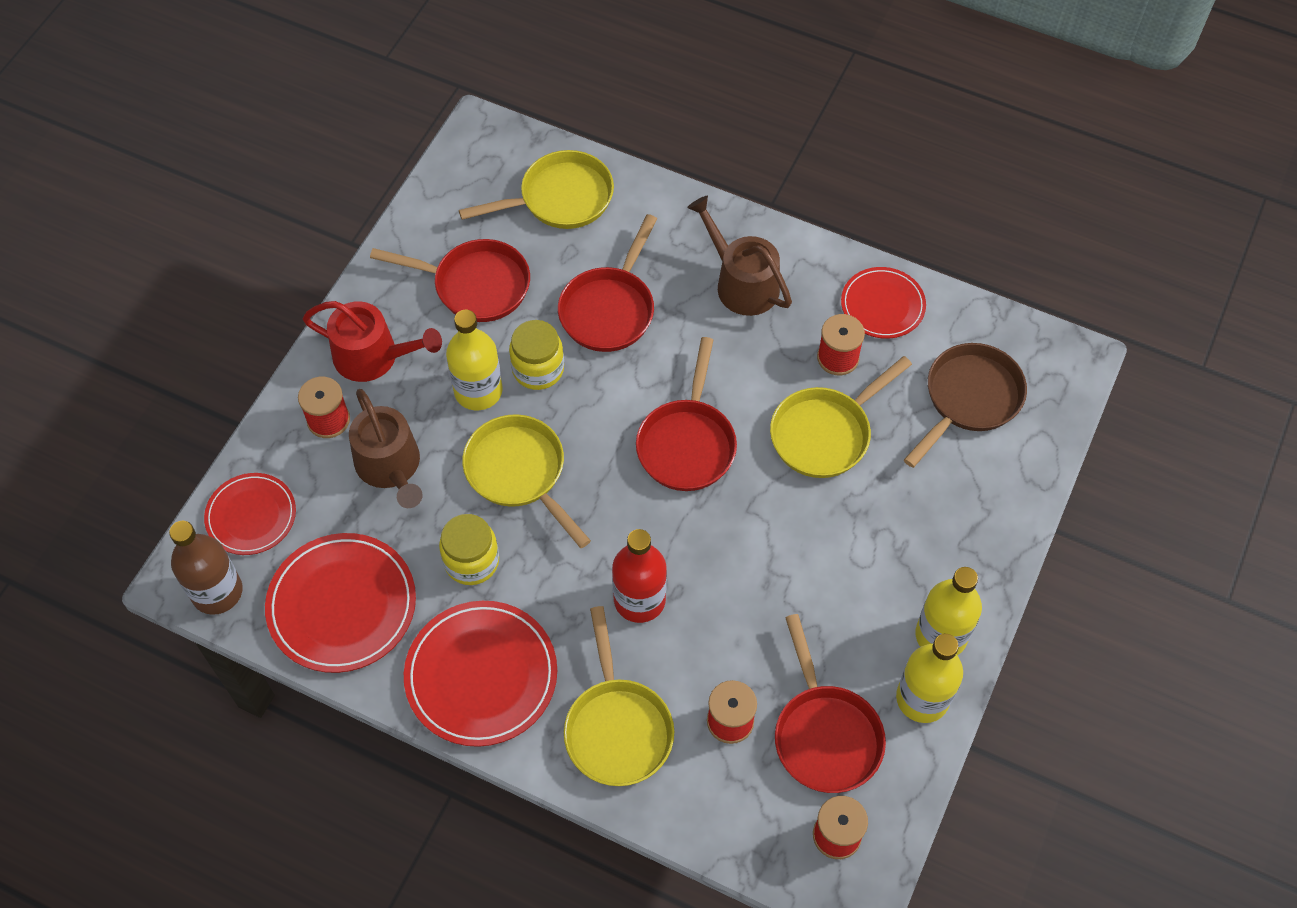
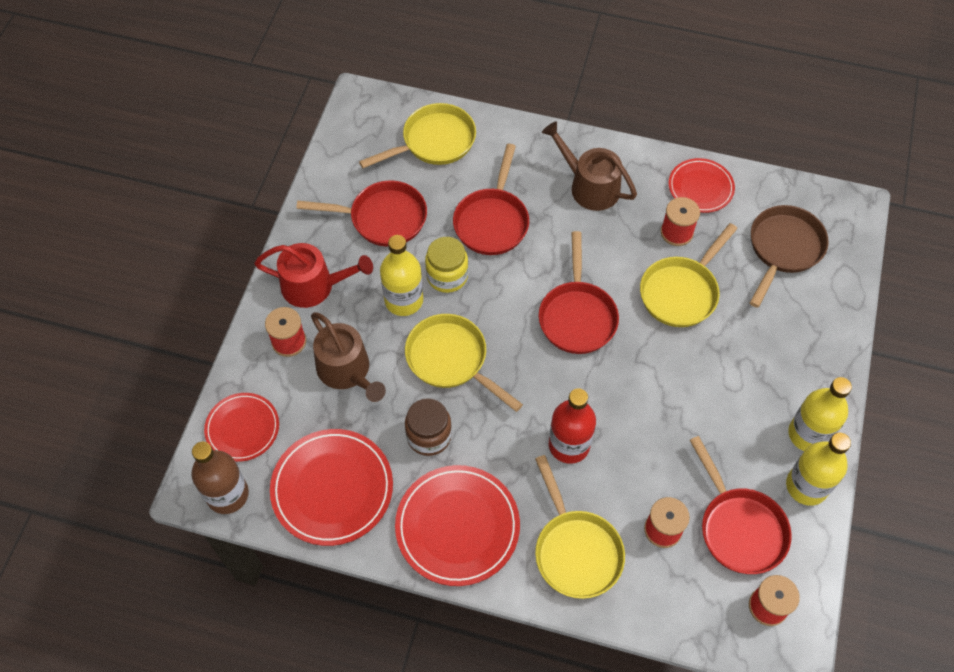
camera: 10 degrees left, 0 degrees up
(471, 561) = (429, 436): yellow jar -> brown jar

